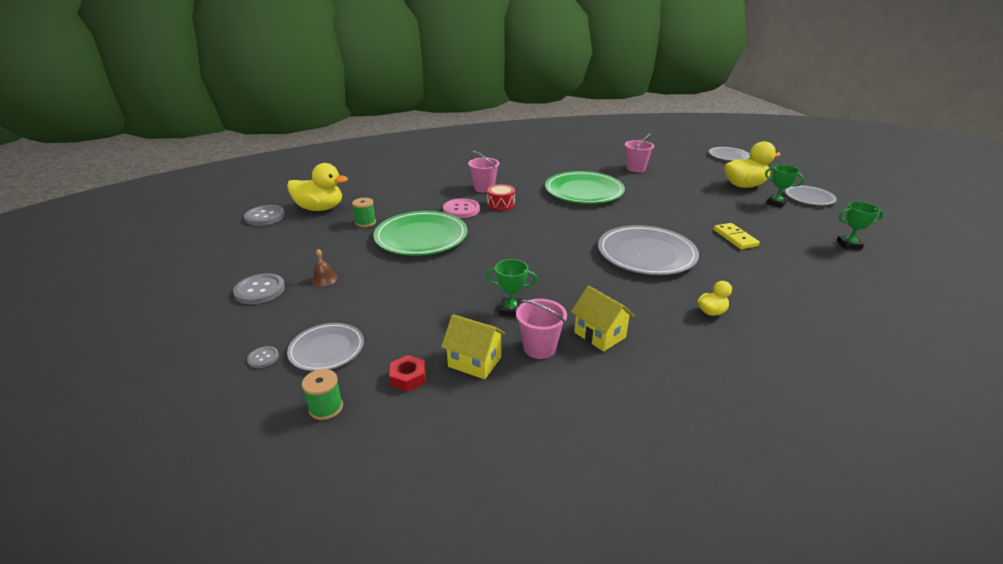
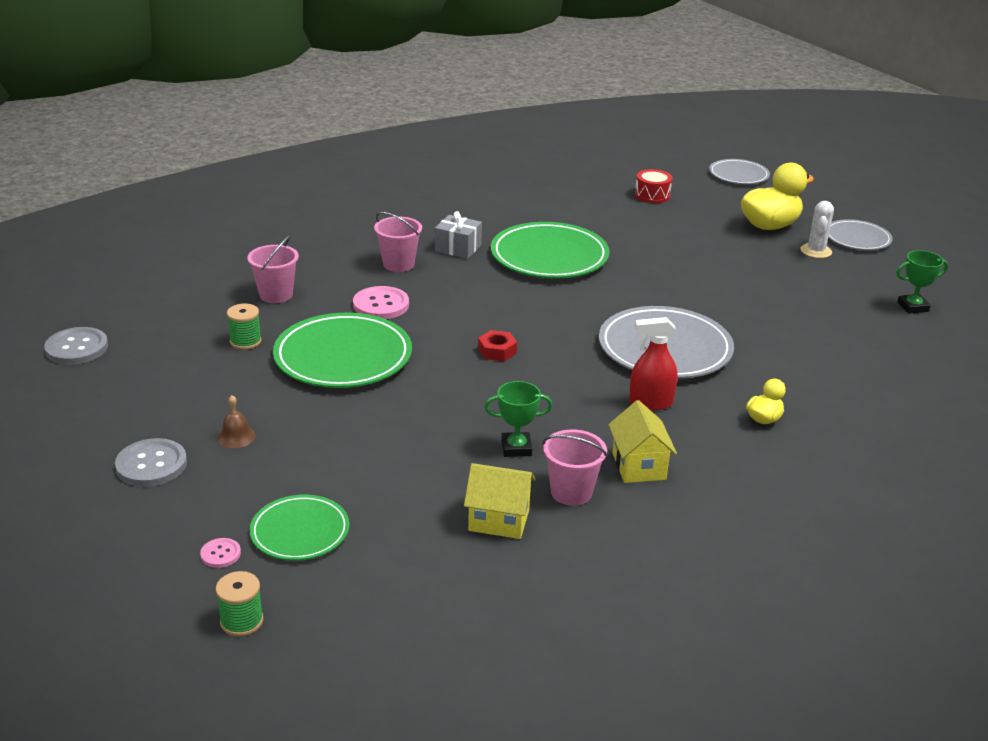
camera: 15 degrees left, 0 degrees up
(263, 358) = (220, 554): grey button -> pink button
(320, 208) = (158, 324): yellow duck -> none
(326, 408) = (342, 600): green spool -> green spool (241, 621)
(327, 349) = (300, 531): grey plate -> green plate
(408, 377) = (425, 551): red nut -> red nut (497, 351)
(501, 204) = (436, 290): red drum -> red drum (652, 195)
(526, 182) = (458, 248): none -> grey gift
(599, 335) = (638, 466): yellow house -> yellow house turned 45 degrees clockwise
(624, 290) = (650, 403): none -> red spray bottle
(636, 168) = (612, 209): pink bucket -> pink bucket (276, 295)
(735, 238) = (772, 311): yellow domino -> none
(776, 203) = (816, 251): green trophy -> white cactus

